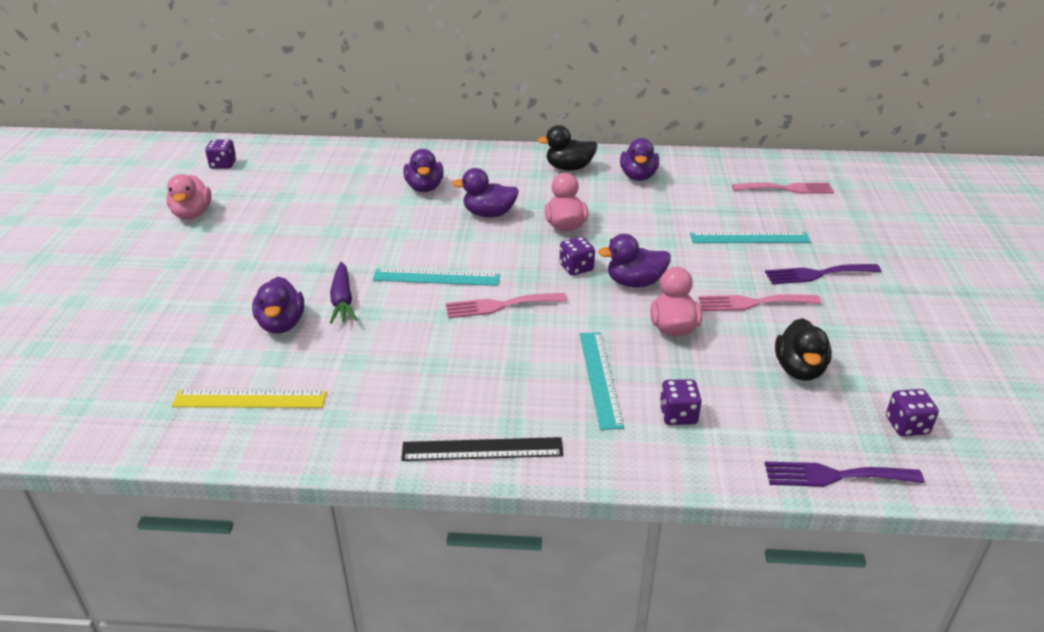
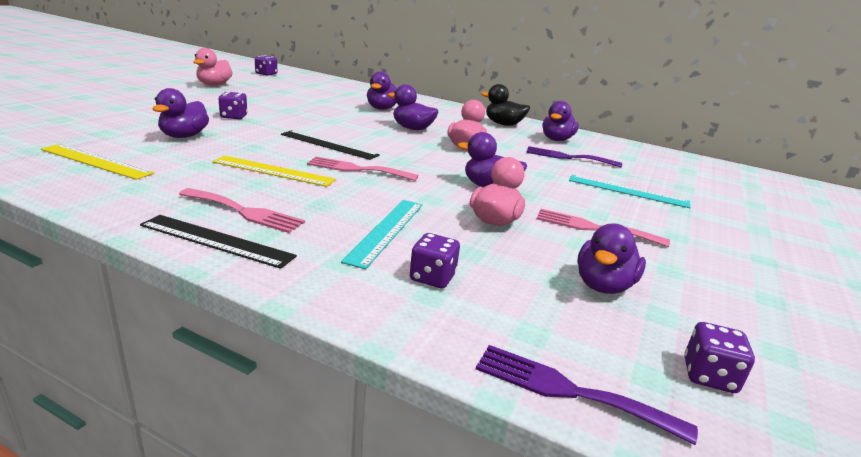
camera: 20 degrees right, 10 degrees down
(342, 300) = (244, 137): purple carrot -> none
(429, 341) = (273, 171): none -> yellow ruler
(436, 277) = (329, 145): turquoise ruler -> black ruler
(576, 268) = (447, 167): purple dice -> purple dice (234, 116)
(787, 189) = (691, 175): pink fork -> pink fork (245, 212)
(799, 369) = (603, 285): black duck -> purple duck
(817, 274) = (681, 228): purple fork -> purple fork (568, 157)

